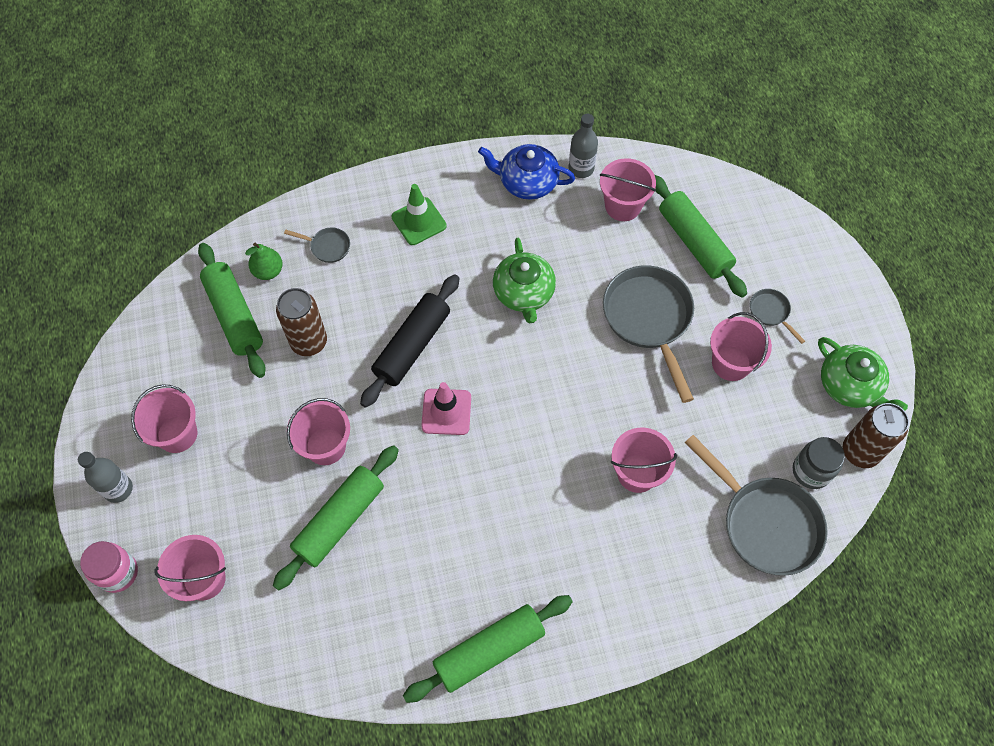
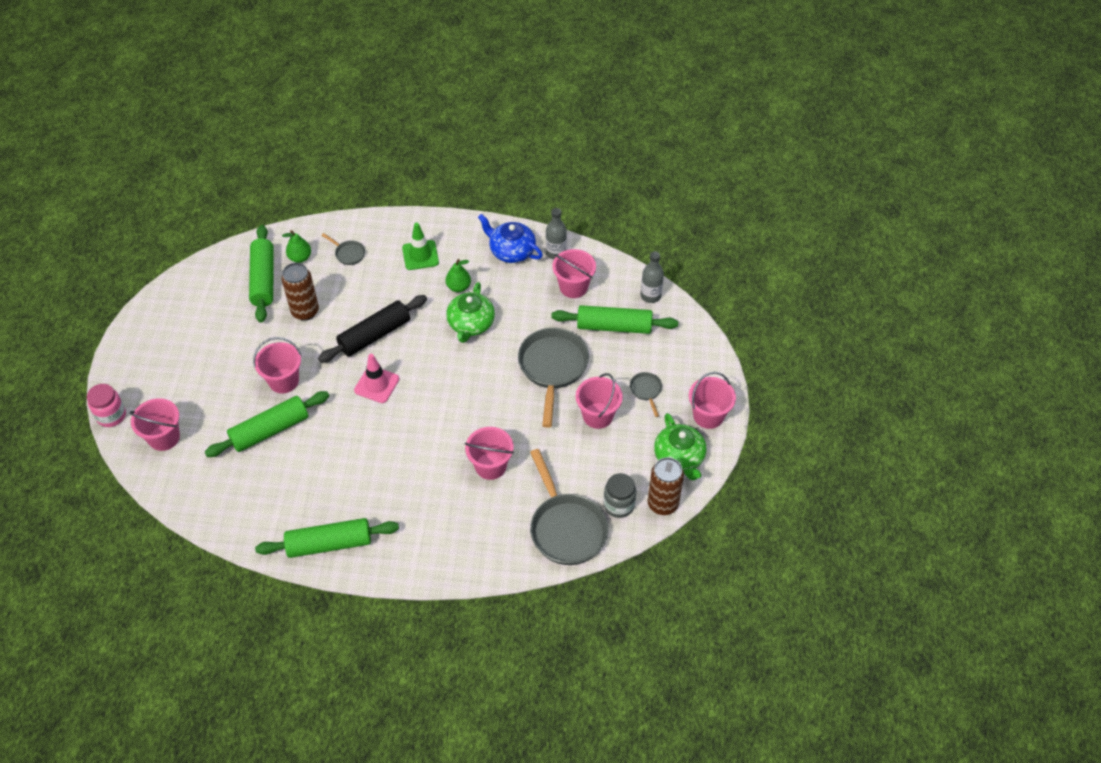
camera: 20 degrees right, 10 degrees down
(118, 489) = (136, 365): grey bottle -> grey bottle (650, 296)
(177, 434) = (190, 343): pink bucket -> pink bucket (708, 416)
(485, 249) = (458, 287): none -> green pear
(694, 242) = (614, 326): green rolling pin -> green rolling pin turned 75 degrees counterclockwise

